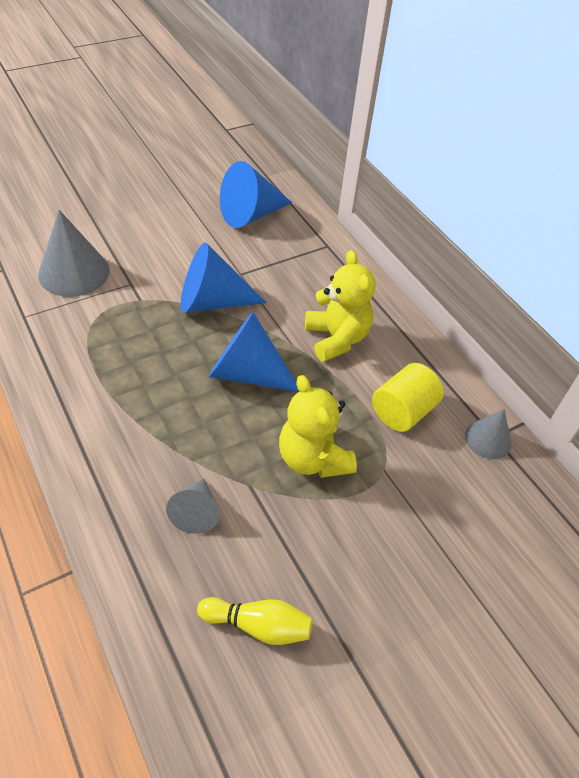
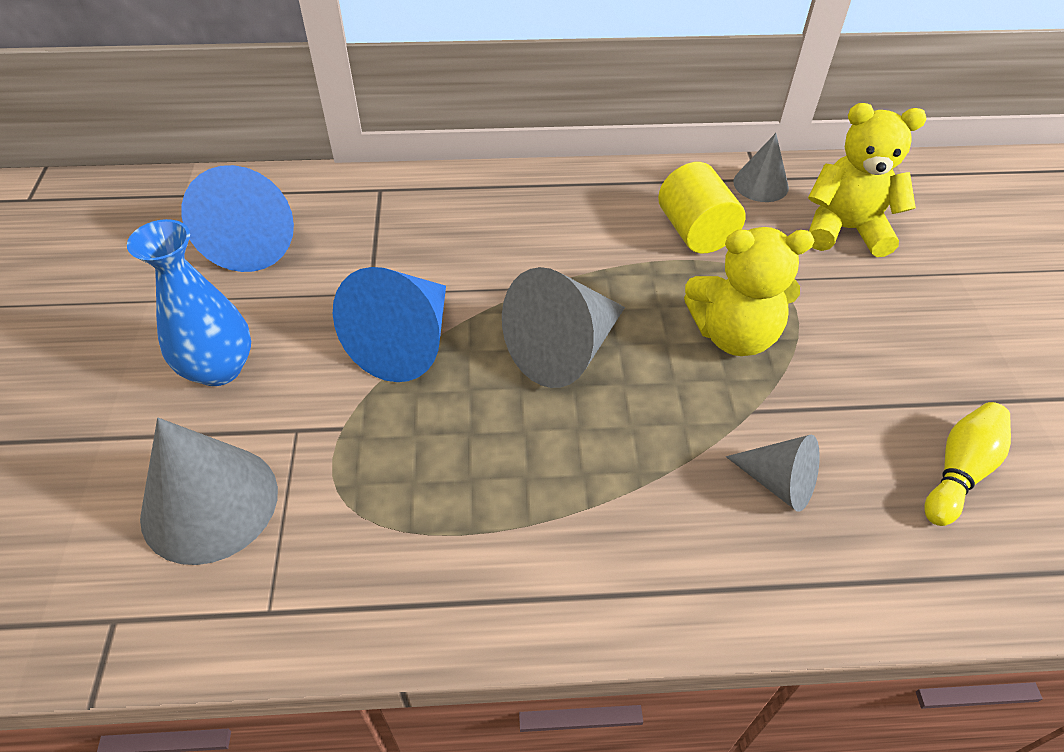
camera: 60 degrees left, 0 degrees up
(155, 240) = (219, 368): none -> blue vase
(247, 373) = (564, 349): blue cone -> grey cone
(336, 338) = (552, 243): yellow teddy bear -> yellow teddy bear (845, 230)

